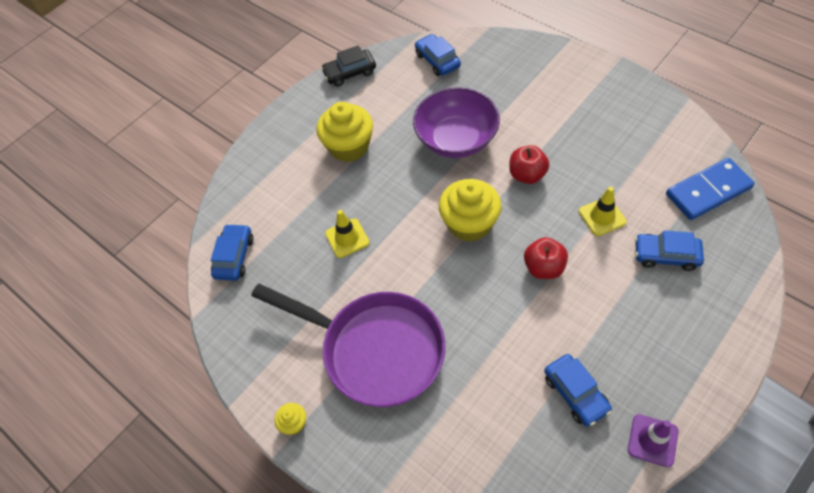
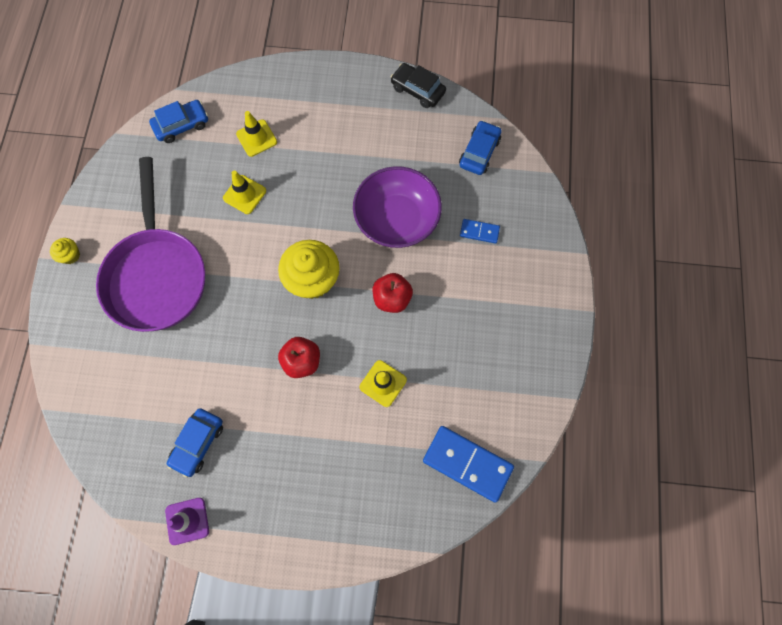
camera: 50 degrees right, 15 degrees up
(298, 203) = (256, 138): none -> yellow traffic cone
(349, 146) = (336, 139): yellow cupcake -> none
(507, 91) = (479, 232): none -> blue domino
(666, 255) = (372, 456): blue car -> none

